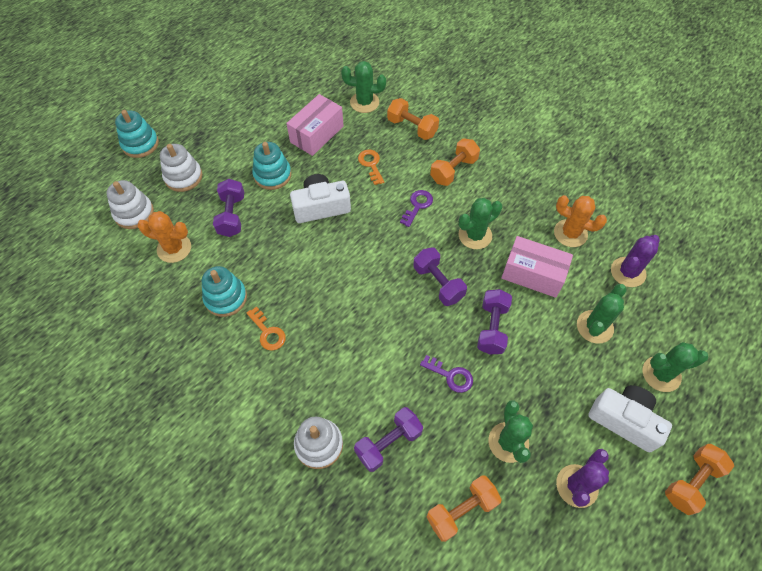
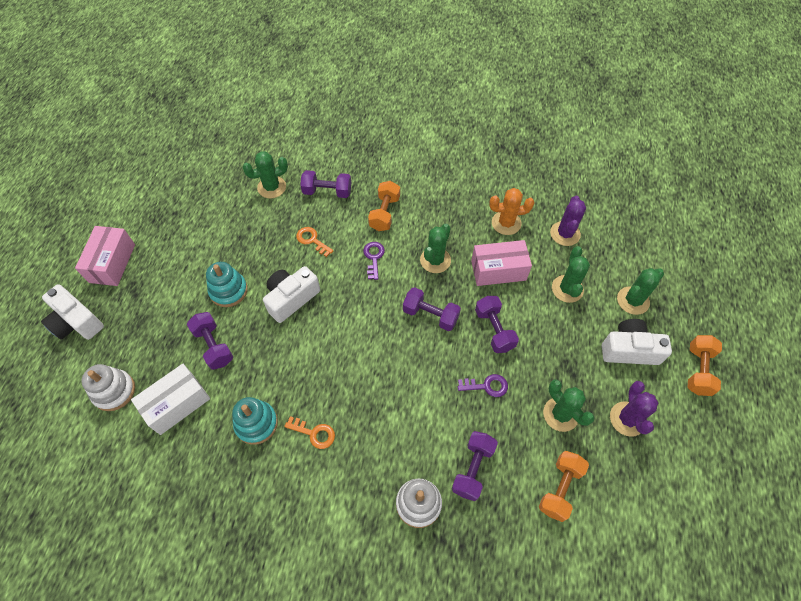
camera: 30 degrees left, 0 degrees up
(140, 144) = (76, 322): turquoise stacking toy -> white camera
(174, 248) = (177, 404): orange cactus -> white box
(183, 177) = (142, 333): white stacking toy -> none
(317, 134) = (246, 235): pink box -> pink box (112, 263)
(412, 127) = (327, 192): orange dumbbell -> purple dumbbell

